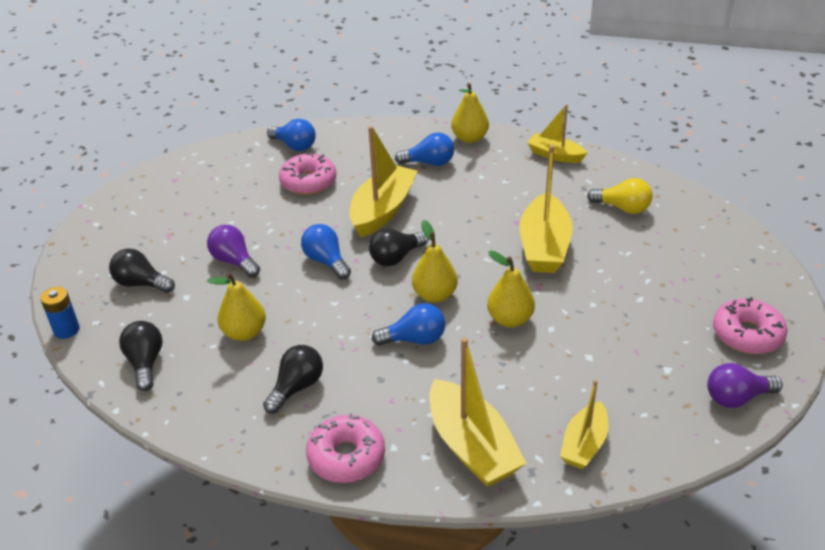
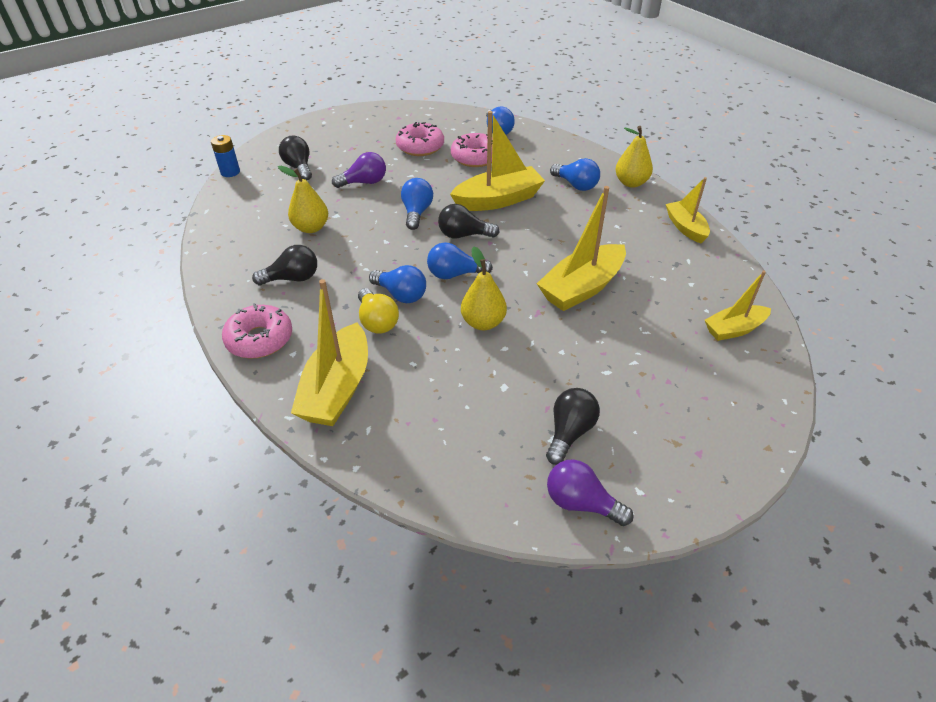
camera: 40 degrees right, 5 degrees up
(145, 363) = (239, 213): black light bulb -> black light bulb (569, 432)
(234, 261) = (364, 182): purple light bulb -> purple light bulb turned 75 degrees clockwise
(435, 295) = (455, 274): yellow pear -> blue light bulb
(584, 444) = (411, 444): yellow boat -> yellow boat (734, 329)
(623, 208) = (690, 296): yellow light bulb -> yellow light bulb (377, 321)
(747, 334) = (664, 461): pink donut -> pink donut (420, 147)

